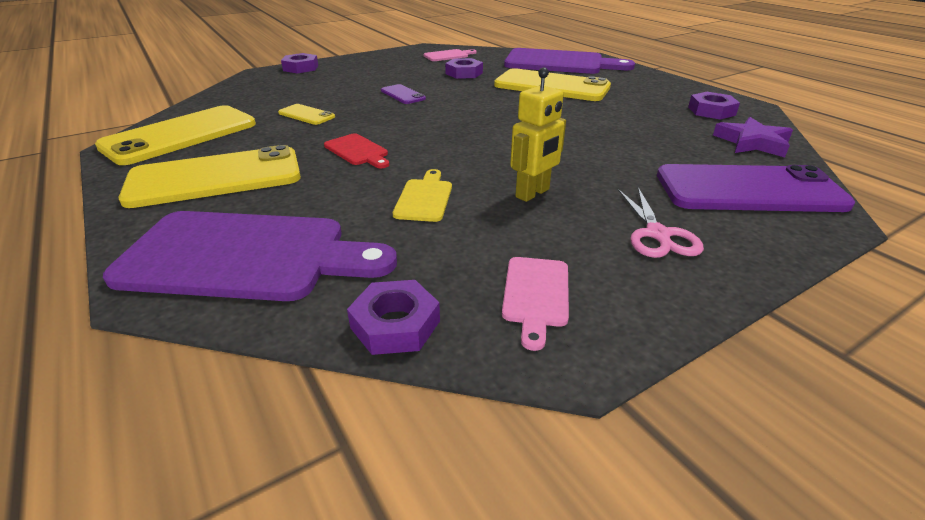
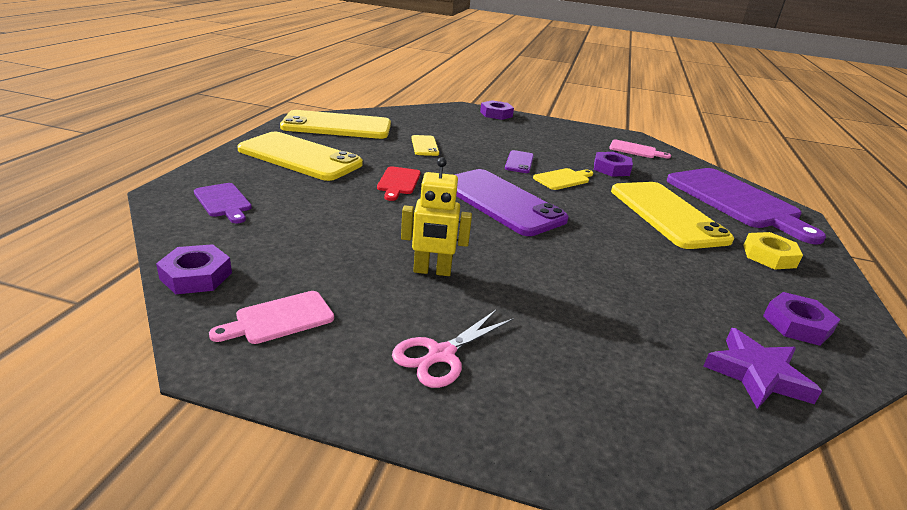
camera: 45 degrees right, 5 degrees down
(245, 256) = (223, 202): purple cutting board -> purple cutting board, size x0.45
(424, 198) = (363, 230): yellow cutting board -> yellow cutting board (563, 179)
(633, 85) = (769, 256): none -> yellow nut
(748, 190) = (618, 395): purple phone -> purple phone (501, 202)

